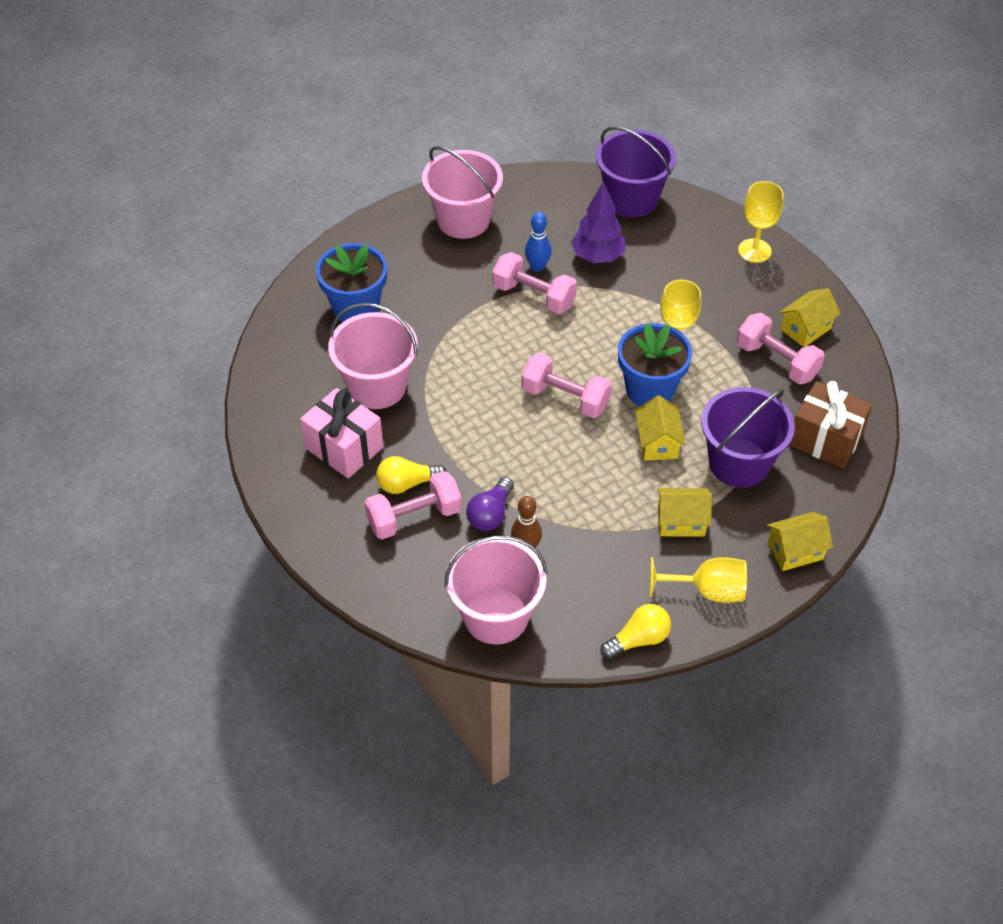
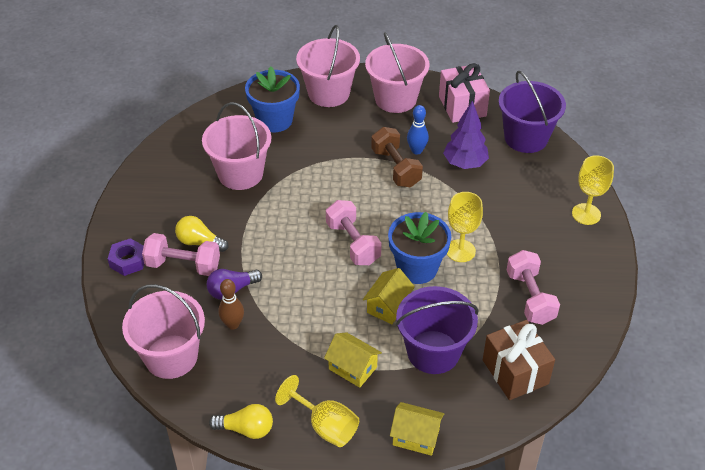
camera: 35 degrees right, 5 degrees down
(344, 448) = (184, 200): pink gift -> pink gift (462, 106)
(349, 546) = (128, 261): none -> purple nut
(385, 248) = (328, 93): none -> pink bucket
(534, 296) = (396, 168): pink dumbbell -> brown dumbbell
(806, 329) = (574, 287): yellow house -> none

